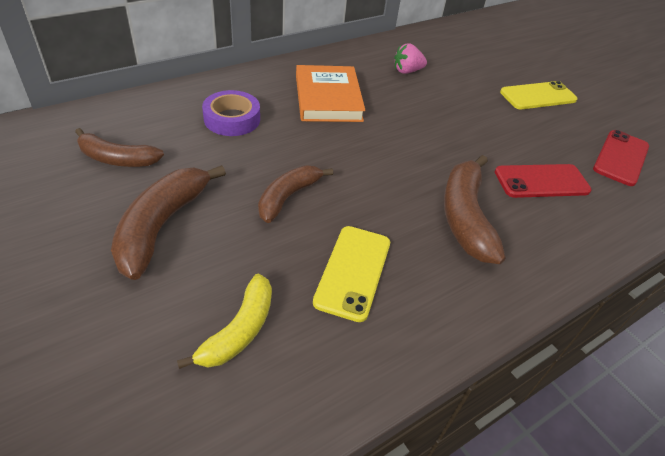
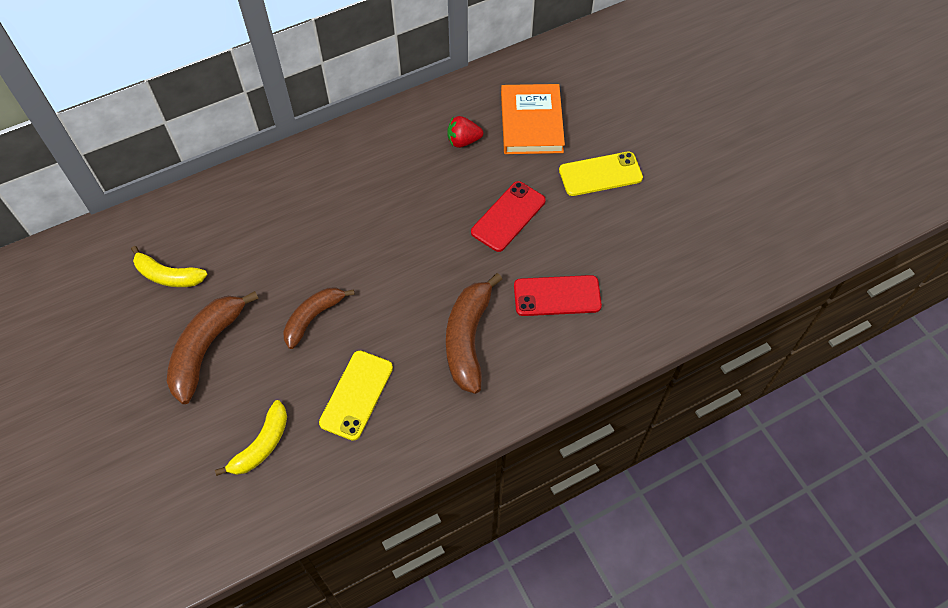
camera: 10 degrees right, 15 degrees up
(117, 159) = (168, 275): brown banana -> yellow banana
(232, 119) = (271, 222): purple tape -> none
(328, 98) = (369, 188): orange book -> orange book (531, 122)
(407, 71) = (463, 141): pink strawberry -> red strawberry
(621, 158) = (654, 263): red phone -> red phone (508, 216)

